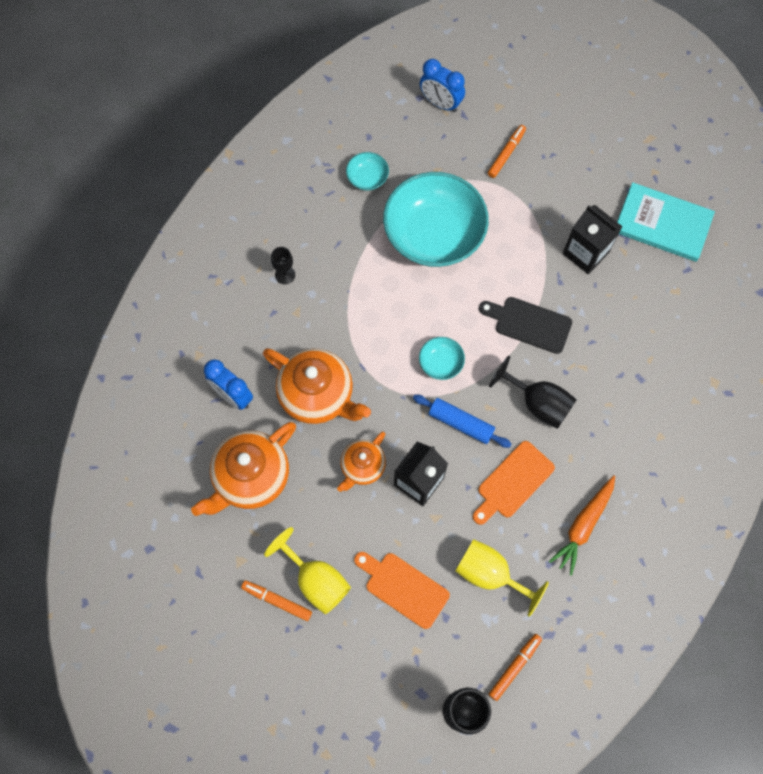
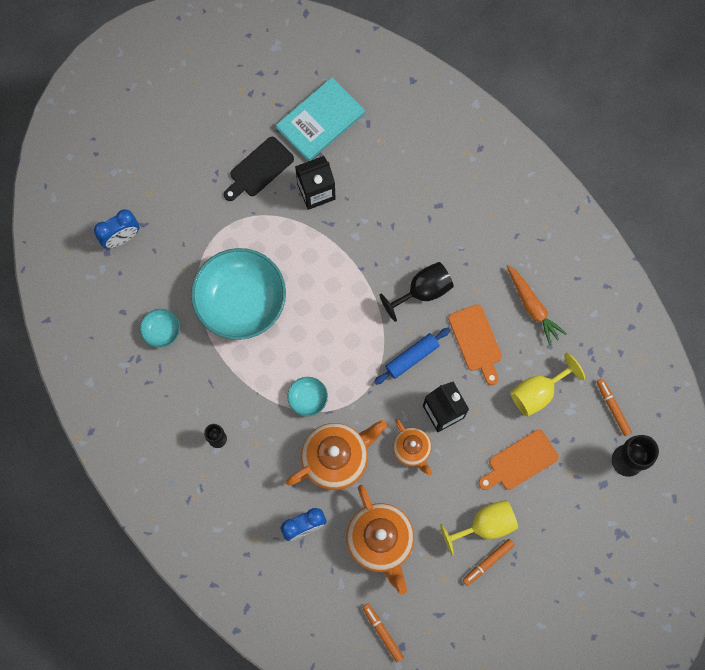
camera: 65 degrees left, 5 degrees up
(441, 363) = (355, 349): turquoise bowl -> turquoise bowl (308, 398)
(506, 154) = (197, 208): orange marker -> orange marker (382, 633)
(529, 324) = (355, 265): black cutting board -> black cutting board (259, 169)

